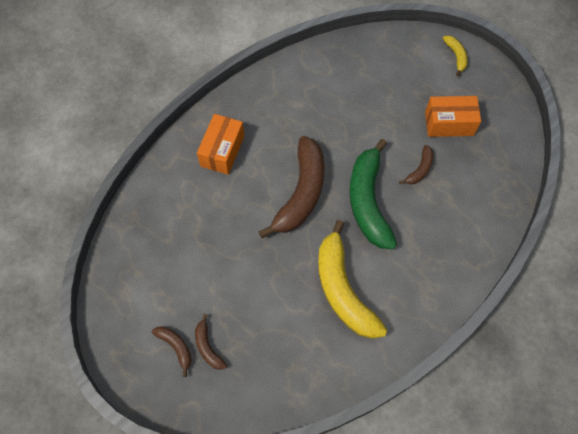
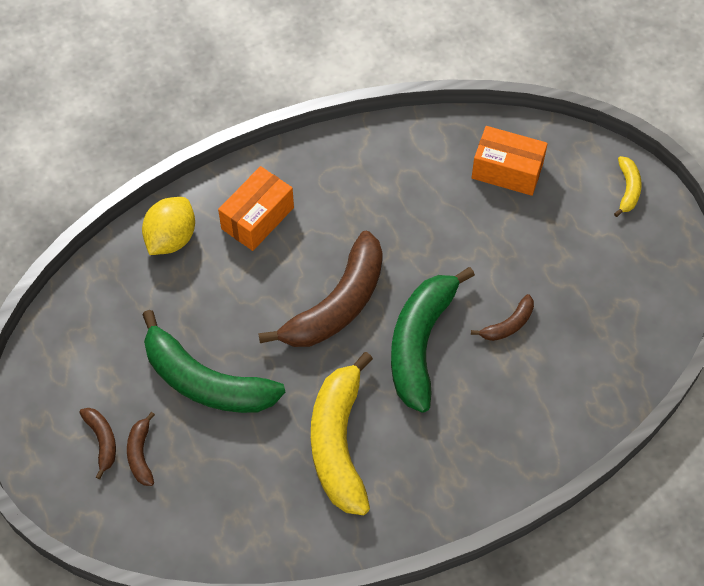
camera: 20 degrees right, 5 degrees down
(167, 184) = (171, 238): none -> yellow lemon
(233, 277) = (205, 381): none -> green banana
(449, 123) = (576, 277): orange box -> orange box (507, 171)

